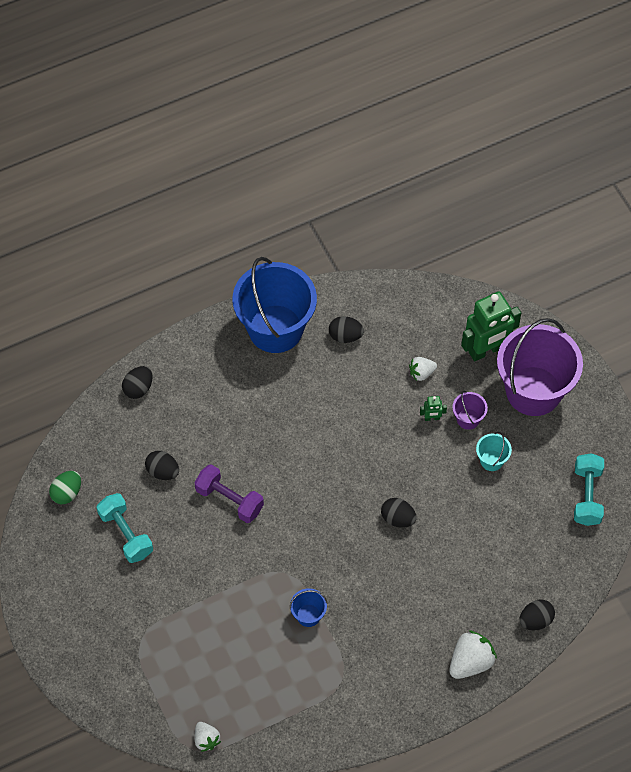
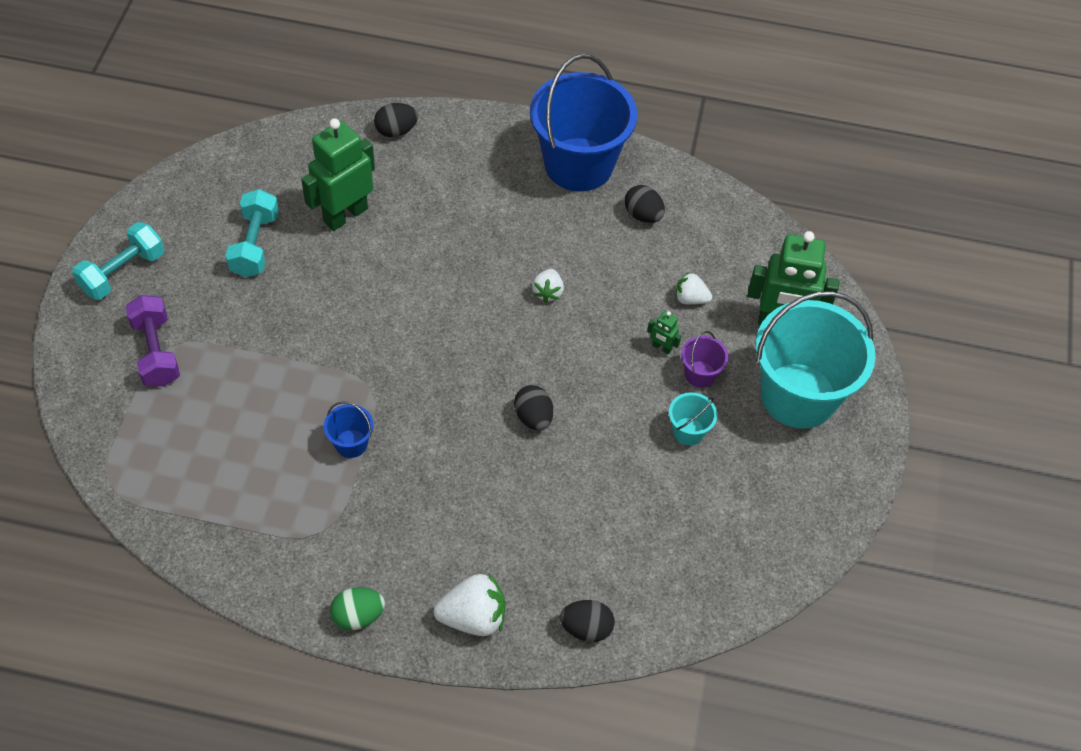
camera: 35 degrees right, 5 degrees down
(67, 493) = (239, 174): green egg -> green egg (358, 616)
(163, 471) = (345, 215): black egg -> green robot
(206, 740) = (132, 486): white strawberry -> white strawberry (547, 292)
(229, 500) = (382, 282): purple dumbbell -> purple dumbbell (156, 352)
(533, 391) = (798, 395): purple bucket -> turquoise bucket
(587, 496) = (764, 541): turquoise dumbbell -> turquoise dumbbell (123, 272)

